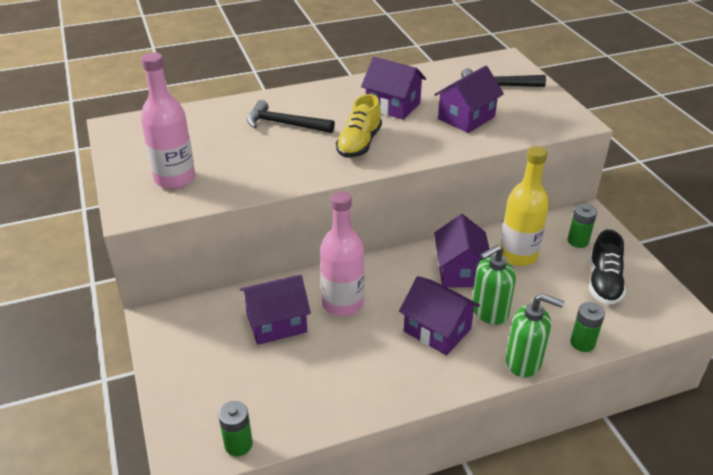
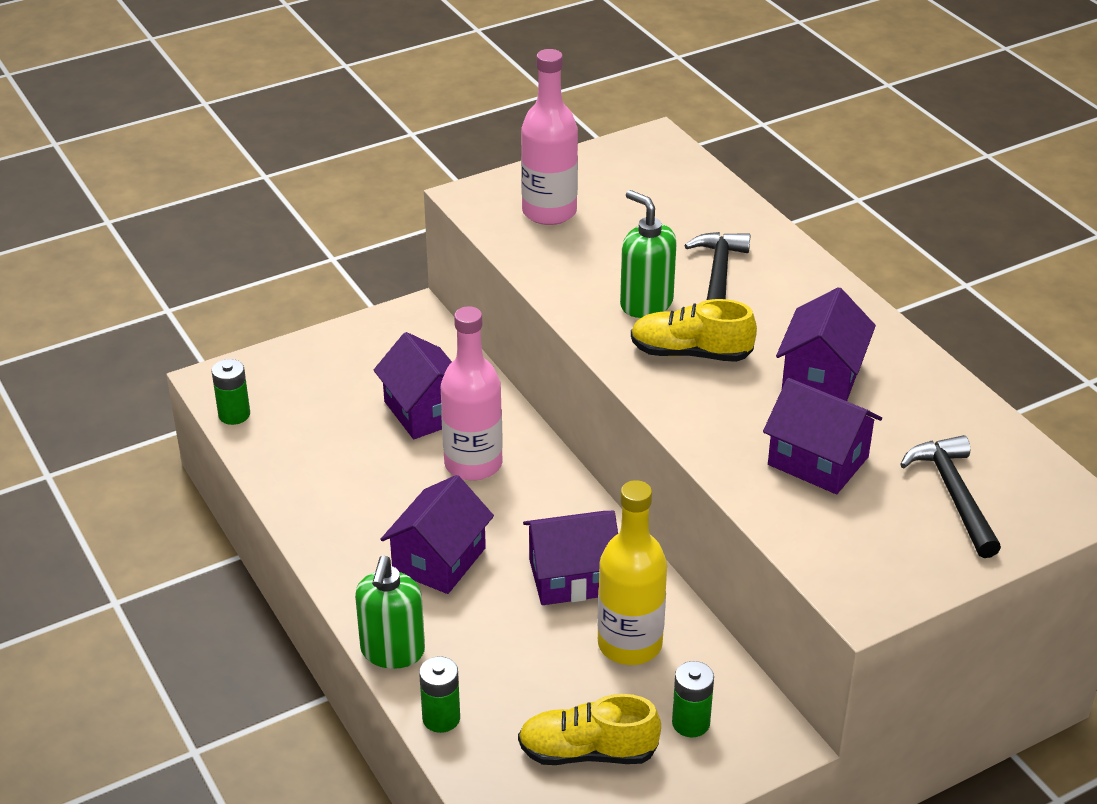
camera: 80 degrees right, 0 degrees up
(489, 312) = (487, 613): green soap dispenser -> green soap dispenser (646, 304)
(603, 282) = (587, 752): black shoe -> yellow shoe

